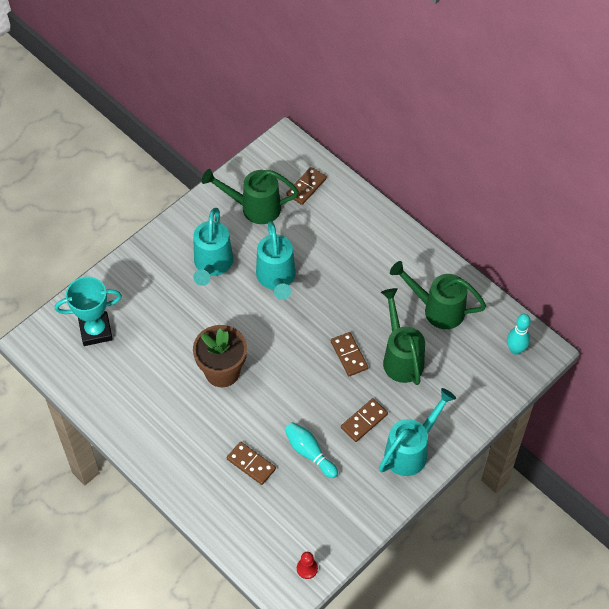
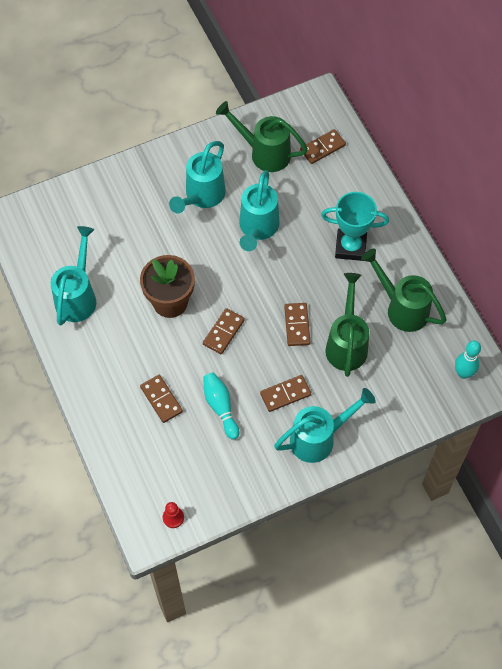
camera: 20 degrees right, 5 degrees up
(96, 331) = (69, 225): turquoise trophy -> turquoise trophy (350, 247)
(132, 394) = (78, 296): none -> turquoise watering can
(284, 383) = (223, 332): none -> brown domino

